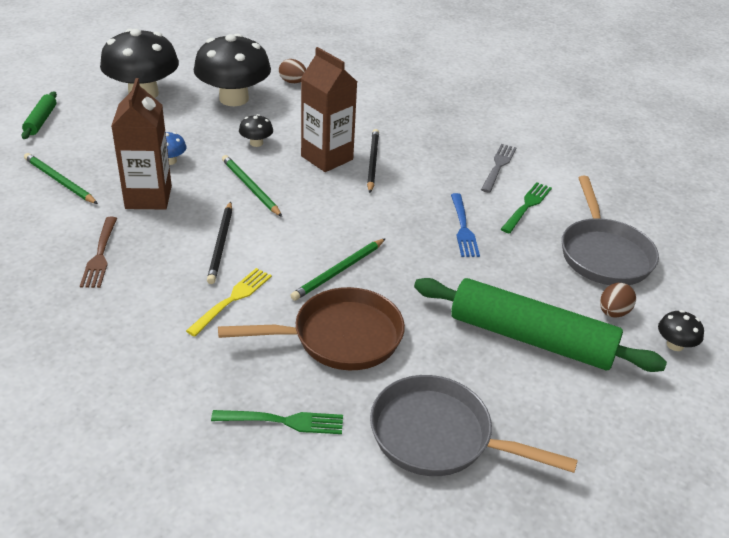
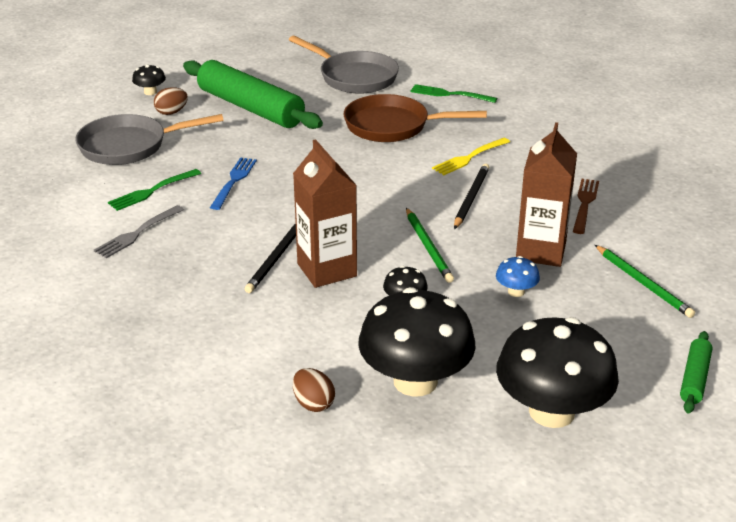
camera: 160 degrees left, 5 degrees down
(338, 271) = (372, 164): green pencil -> none
(604, 254) = (129, 146): grey pan -> grey pan turned 120 degrees counterclockwise

